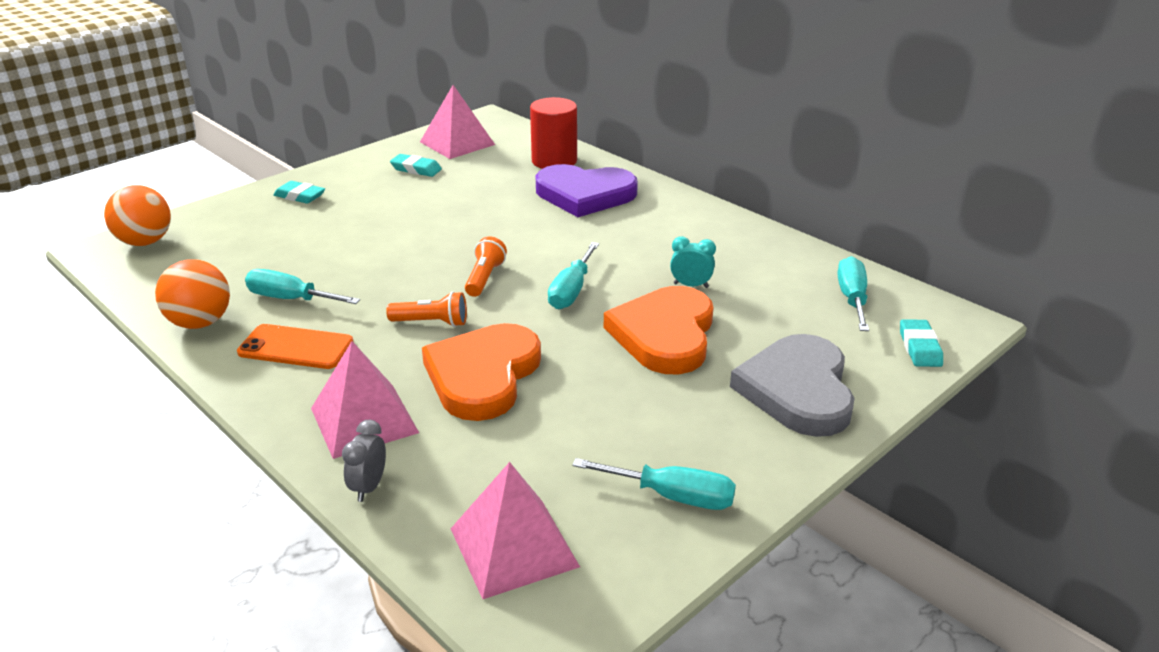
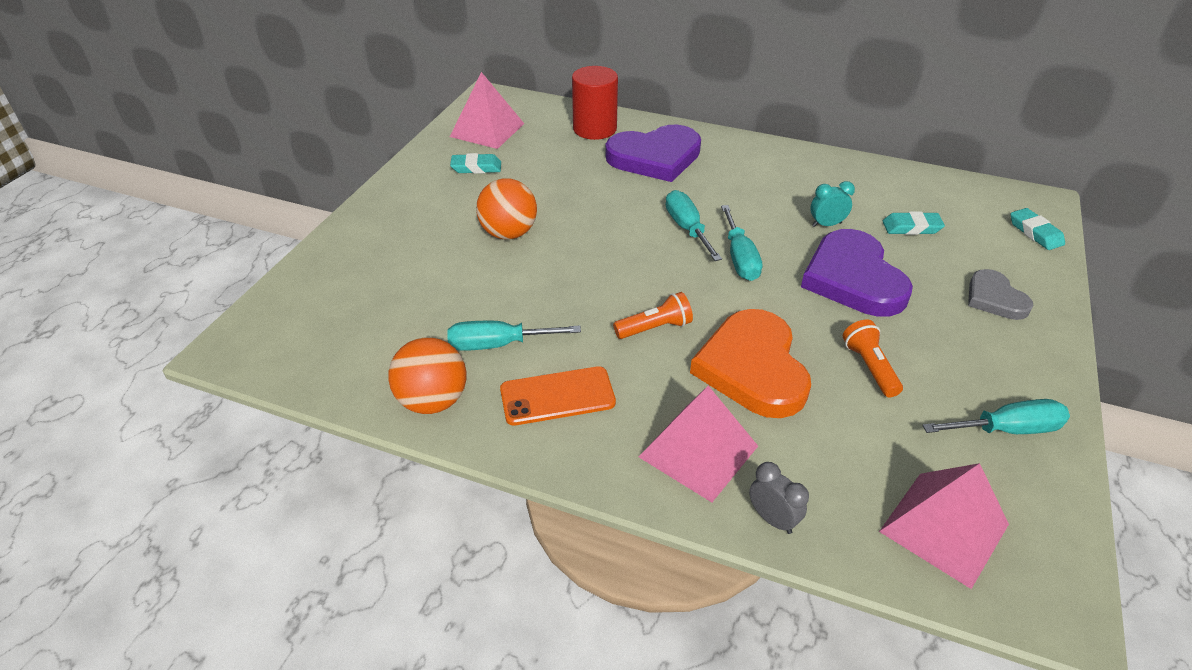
camera: 25 degrees left, 10 degrees up
(145, 242) = (274, 325): orange ball -> orange ball (508, 233)
(299, 196) = (389, 226): turquoise eraser -> turquoise eraser (911, 227)
(369, 487) = (772, 519): grey clock -> grey clock turned 150 degrees clockwise
(484, 278) = (655, 267): orange flashlight -> orange flashlight (869, 367)
(664, 335) = (853, 278): orange heart -> purple heart
(797, 390) = (994, 298): grey heart -> grey heart, size x0.56
(852, 298) = (950, 202): turquoise screwdriver -> turquoise screwdriver (687, 228)

